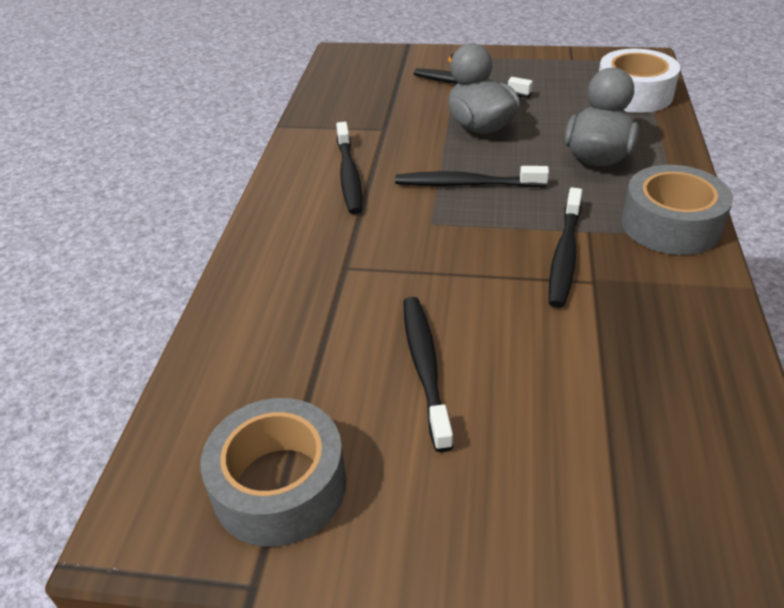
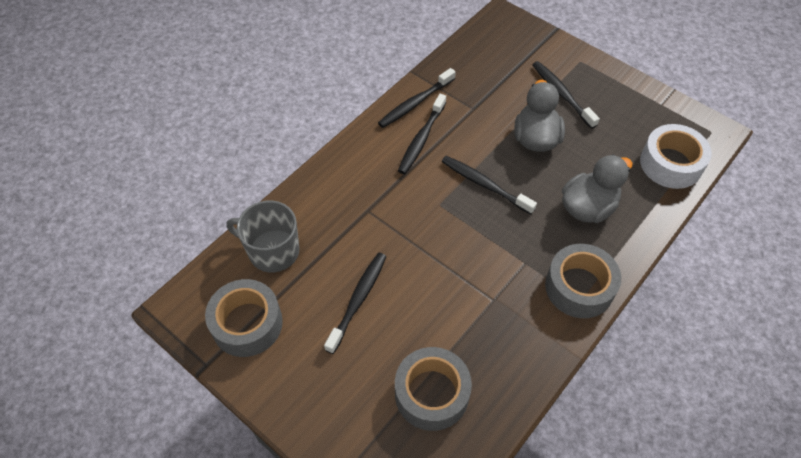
camera: 30 degrees right, 15 degrees up
(245, 372) = (272, 251): none -> grey mug
(565, 255) = (494, 272): black toothbrush -> black toothbrush (415, 103)
(632, 420) = (431, 393): none -> grey tape

